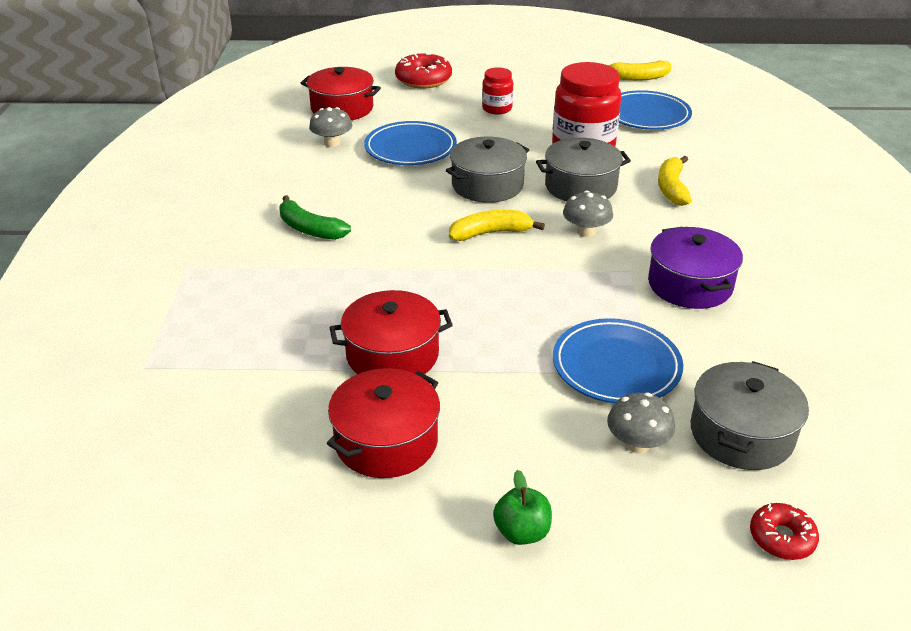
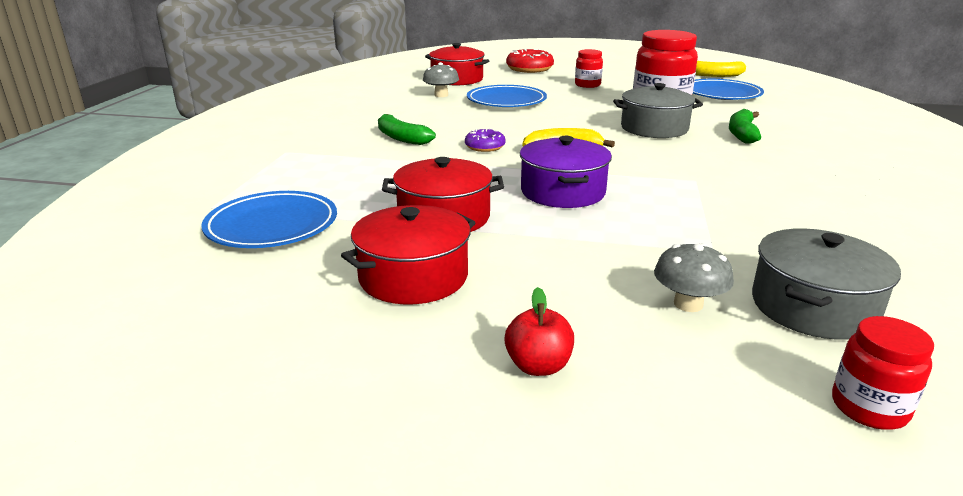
camera: 10 degrees right, 10 degrees down
(406, 236) = (485, 147): none -> purple donut
(487, 185) = (568, 123): grey pot -> none
(522, 532) = (538, 366): green apple -> red apple
(586, 232) = (654, 154): grey mushroom -> none
(616, 366) = (672, 242): blue plate -> blue plate (272, 225)
(672, 188) = (742, 134): yellow banana -> green banana
(689, 285) = (756, 193): purple pot -> purple pot (562, 192)
(781, 538) = (869, 408): red donut -> red jar

